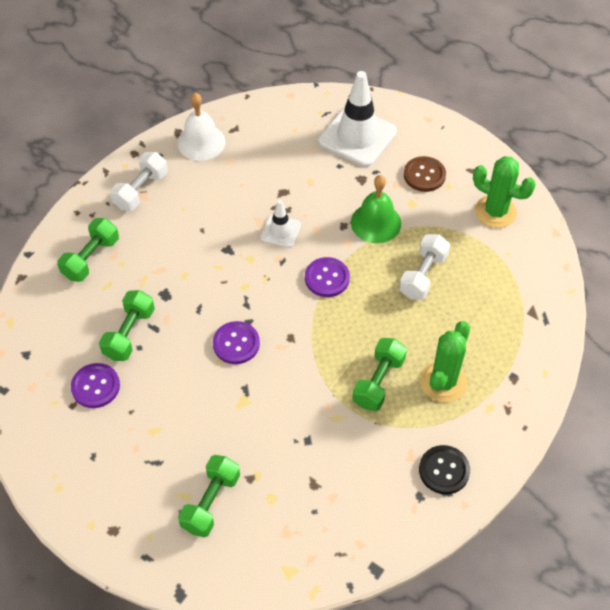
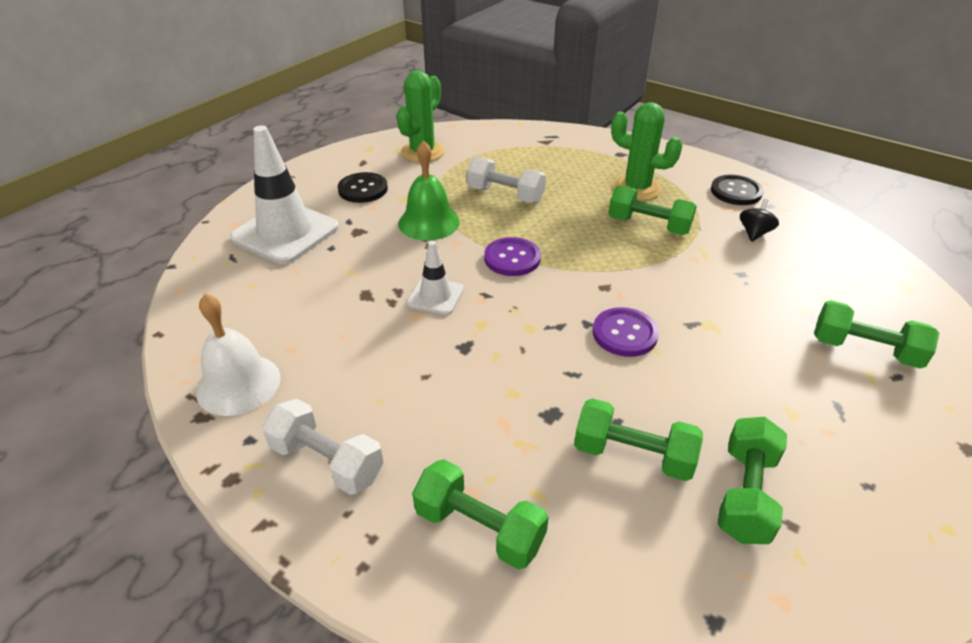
camera: 90 degrees left, 15 degrees down
(95, 386) = (745, 494): purple button -> green dumbbell
(369, 467) = (754, 233): none -> black spinning top
(424, 175) = (363, 189): brown button -> black button

